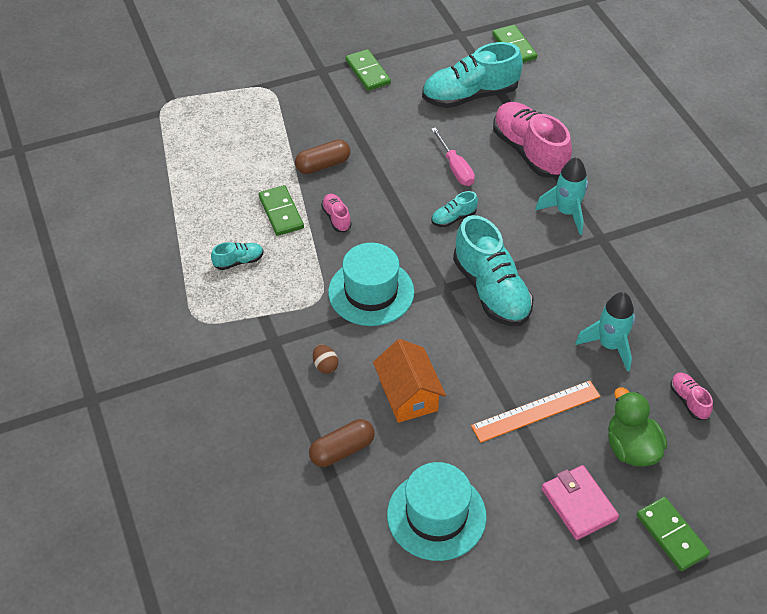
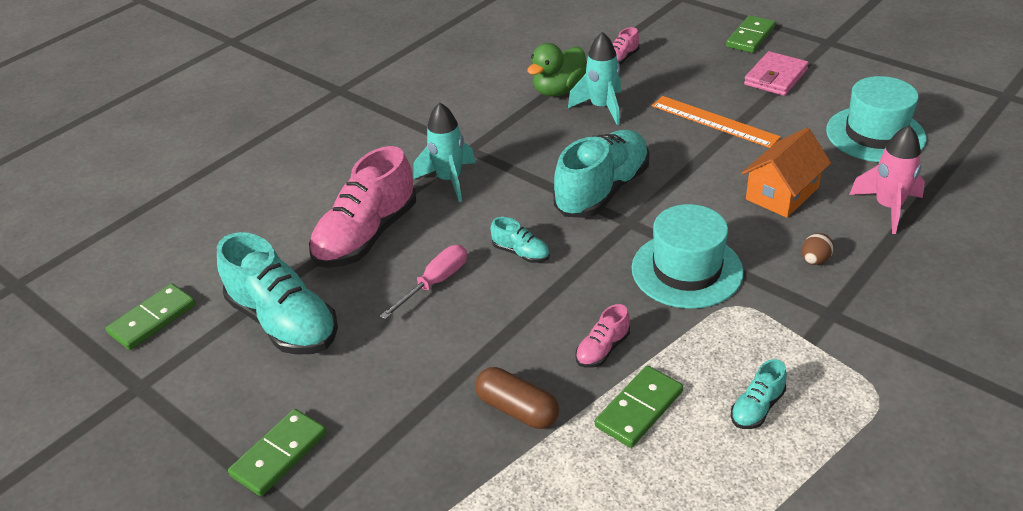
camera: 115 degrees left, 10 degrees down
(238, 261) = (757, 407): turquoise shoe -> turquoise shoe turned 90 degrees counterclockwise
(342, 450) = (888, 207): brown capsule -> pink rocket
(631, 448) = (696, 70): green duck -> green duck (559, 90)

